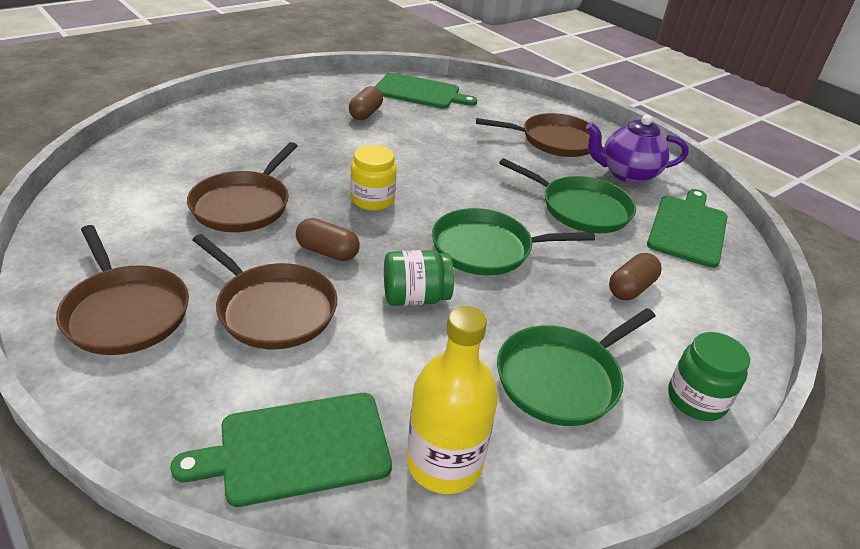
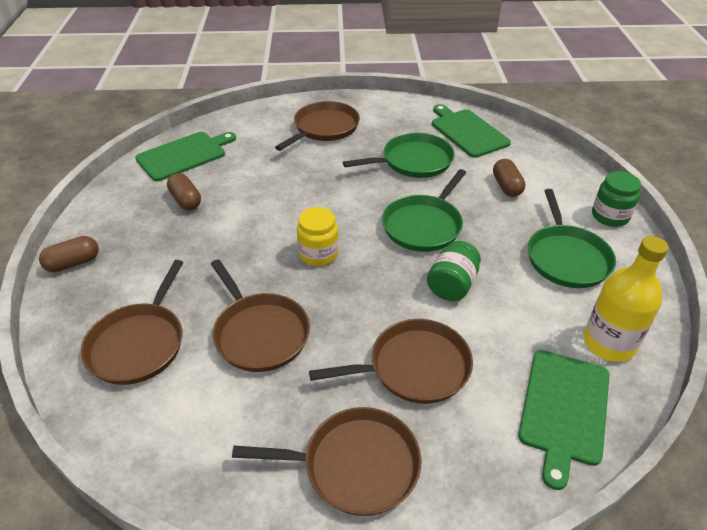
camera: 50 degrees left, 5 degrees up
(186, 155) = (139, 343): none -> brown pan
(327, 252) = (366, 308): brown capsule -> brown capsule (73, 263)
(627, 174) = (392, 121): purple teapot -> none

